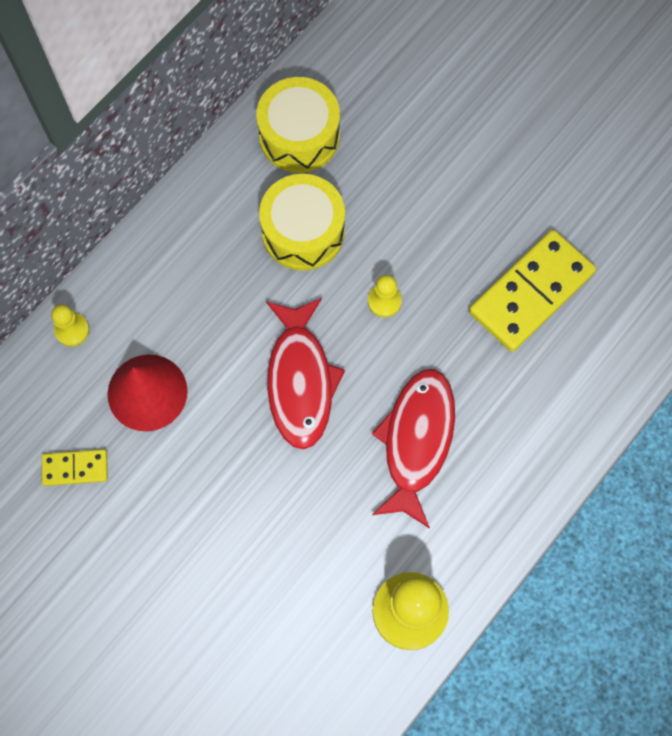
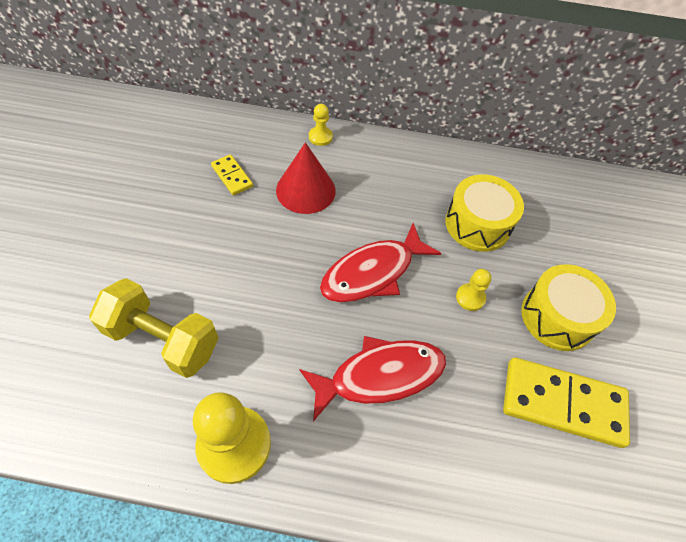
camera: 55 degrees right, 15 degrees down
(260, 636) = (163, 339): none -> yellow dumbbell
(299, 136) = (538, 192): yellow drum -> yellow drum (557, 317)

